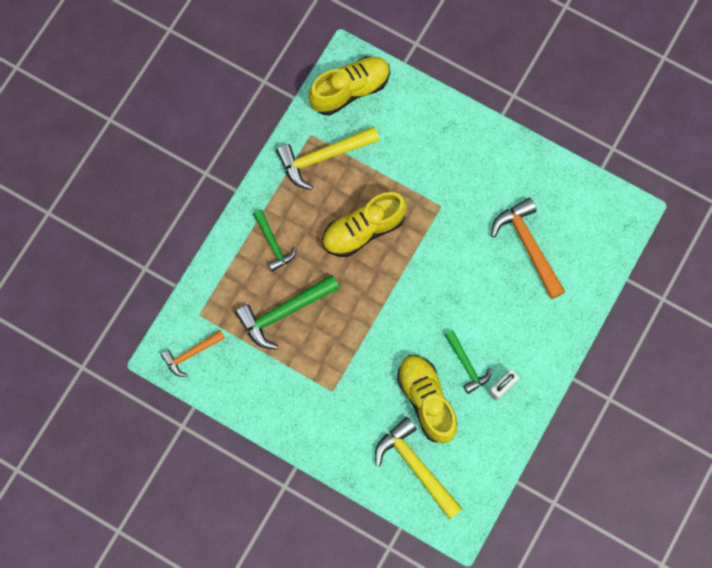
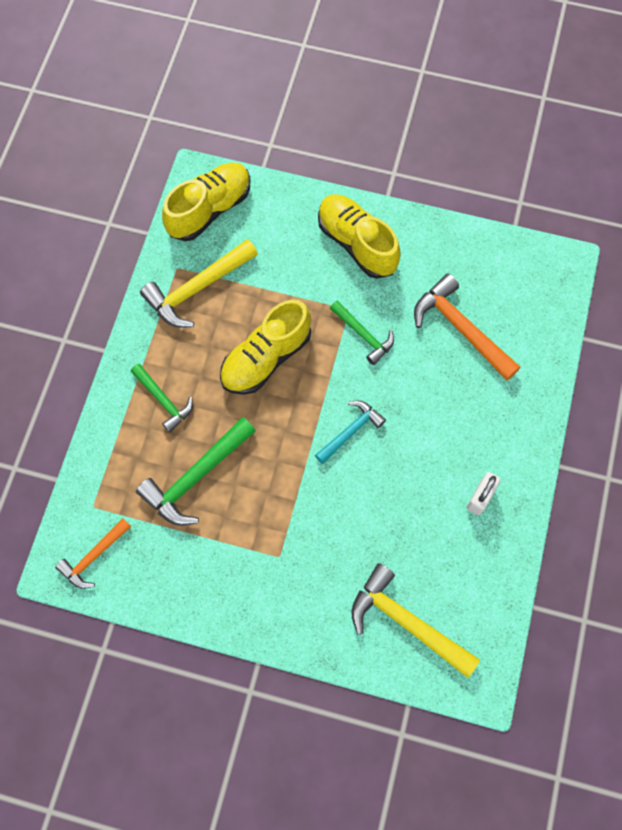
camera: 15 degrees left, 5 degrees down
(415, 307) = (350, 431): none -> turquoise hammer
(426, 400) = (395, 537): yellow shoe -> yellow shoe (357, 243)
(466, 365) = (431, 482): green hammer -> green hammer (363, 335)

